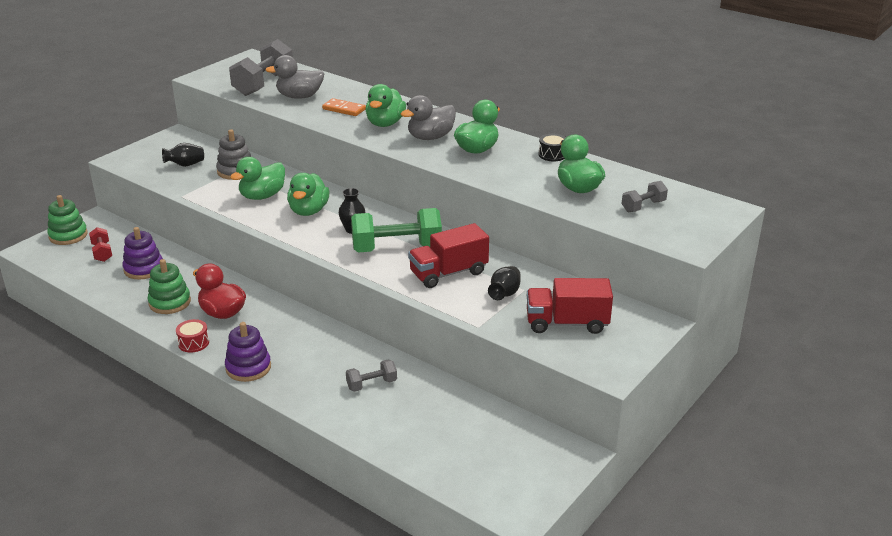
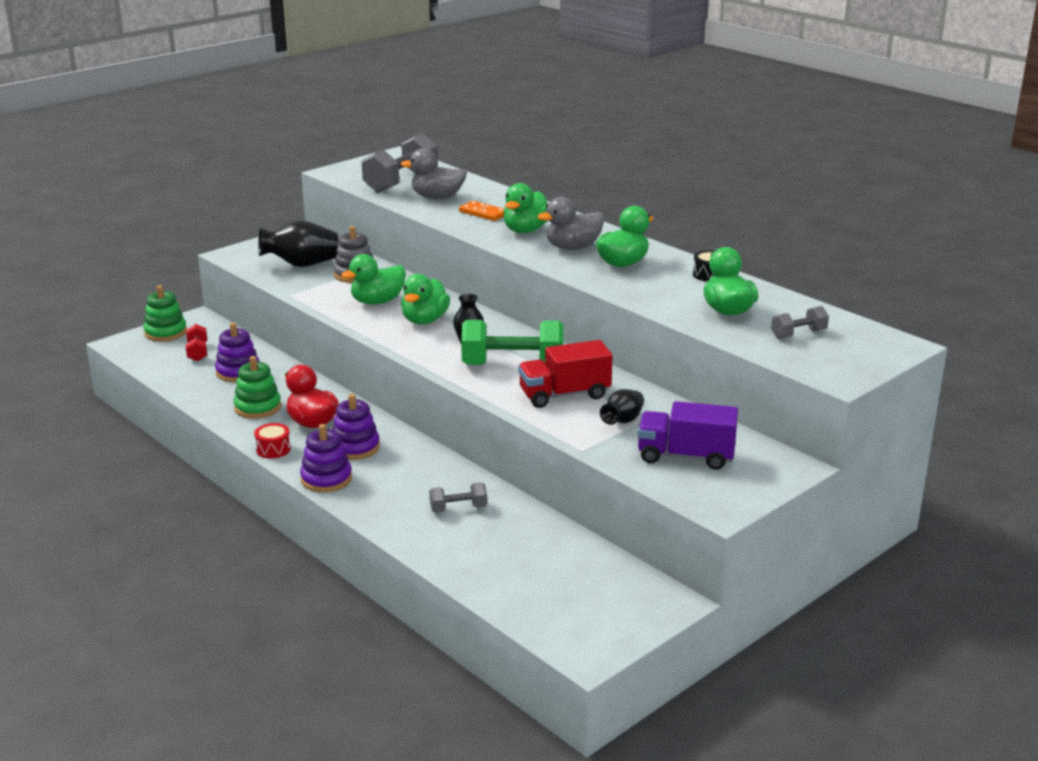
camera: 10 degrees right, 5 degrees down
(185, 165) = (302, 265): black vase -> black vase, size x1.72
(266, 333) = (355, 447): none -> purple stacking toy
(567, 323) = (685, 456): red truck -> purple truck

